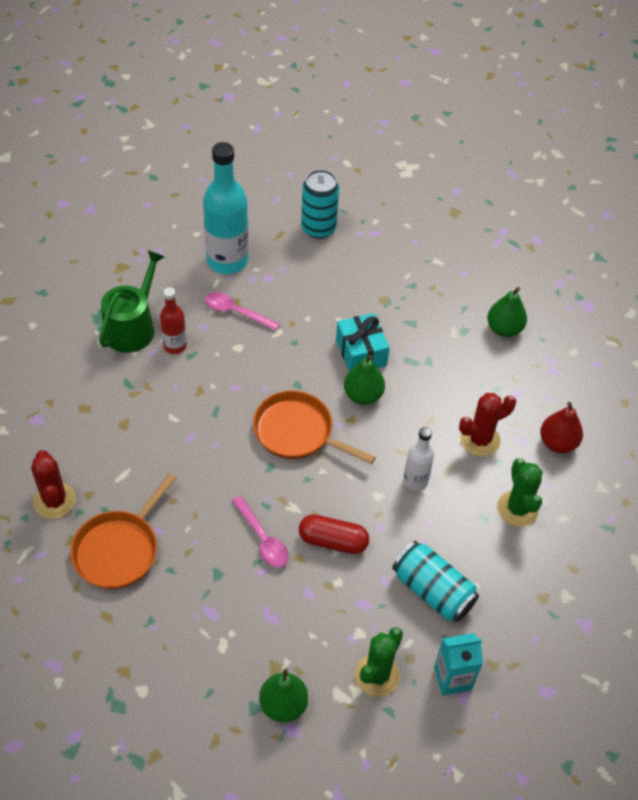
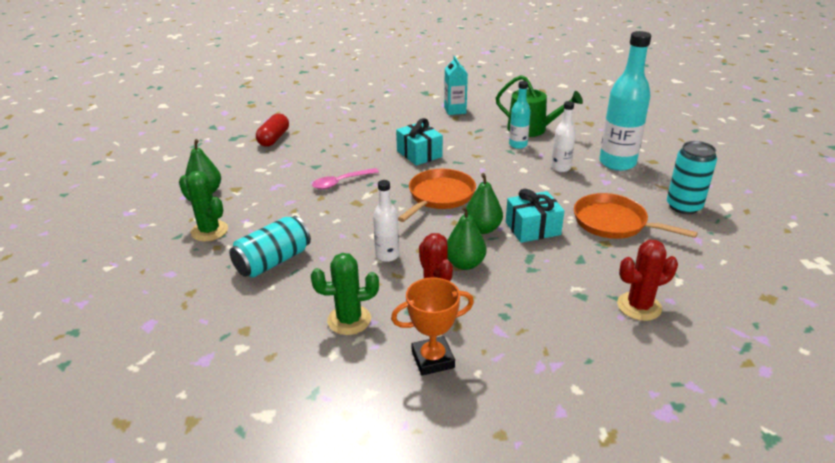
camera: 95 degrees right, 20 degrees down
(54, 501) = (382, 113): red cactus -> red cactus (639, 306)
(119, 549) = (342, 133): orange pan -> orange pan (614, 223)
(175, 346) = (518, 145): red bottle -> turquoise bottle
(191, 452) = (419, 154): none -> turquoise gift
(236, 312) = (560, 168): pink spoon -> white bottle
(333, 541) = (333, 212): red capsule -> red capsule (274, 139)
(452, 678) = (189, 269): turquoise carton -> turquoise carton (455, 110)
(504, 329) = (594, 327): green pear -> green pear (464, 264)
(557, 443) = (433, 359): red pear -> orange trophy

